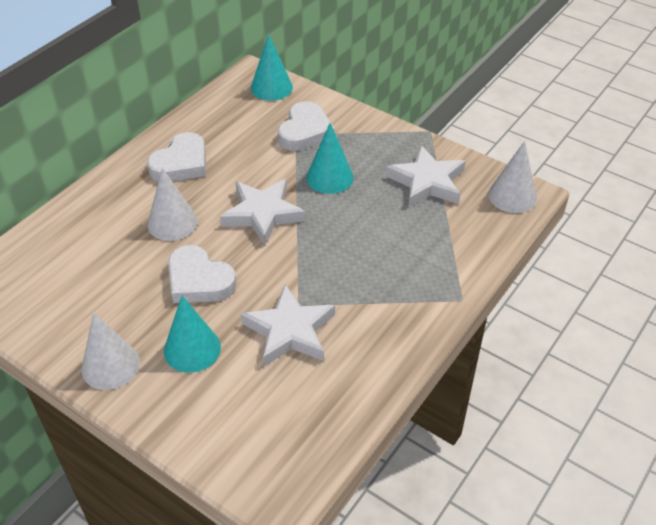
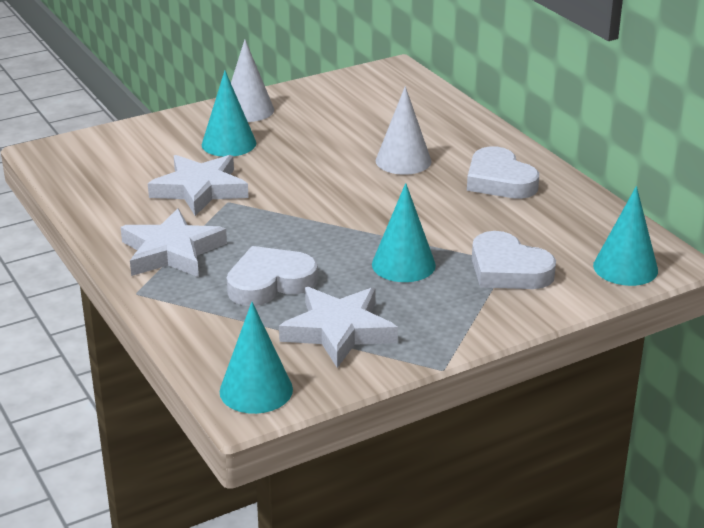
camera: 115 degrees right, 15 degrees down
(199, 280) = (308, 160): white heart -> white heart (270, 282)
(263, 214) = (374, 210): white star -> white star (171, 251)
(512, 196) = (256, 390): white cone -> turquoise cone

